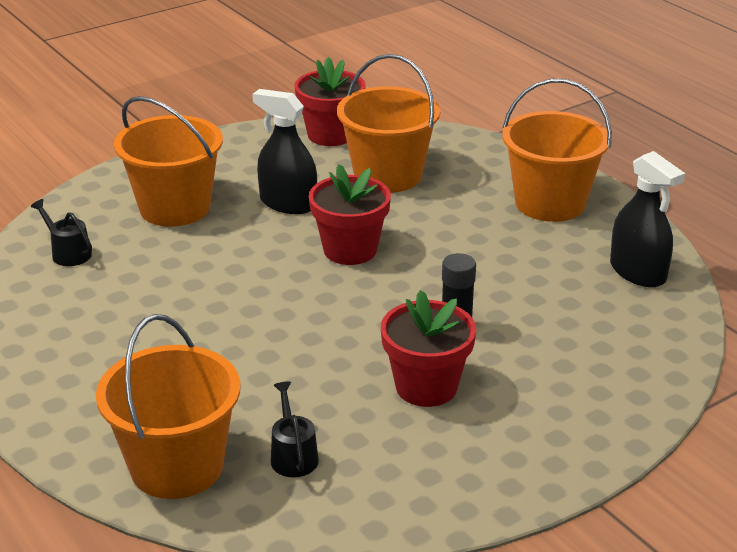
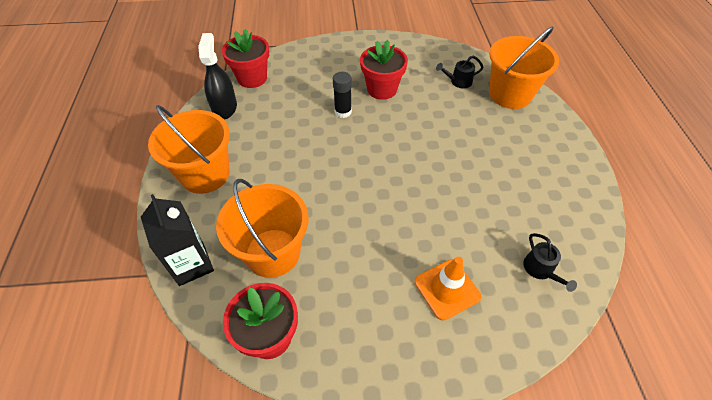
camera: 150 degrees left, 20 degrees up
(175, 208) = (447, 289): orange bucket -> orange traffic cone
(288, 203) = (362, 254): black spray bottle -> none
(293, 456) = (458, 81): black watering can -> black watering can turned 60 degrees clockwise
(350, 250) = (354, 188): red flower pot -> red flower pot (252, 78)
(459, 146) = (192, 264): none -> black carton

